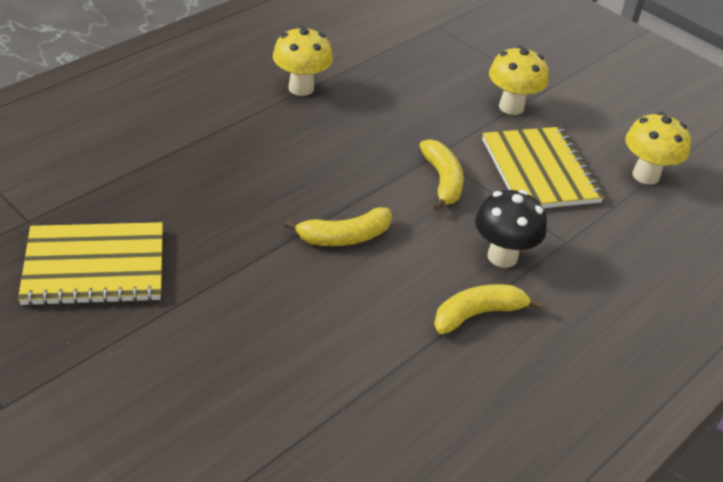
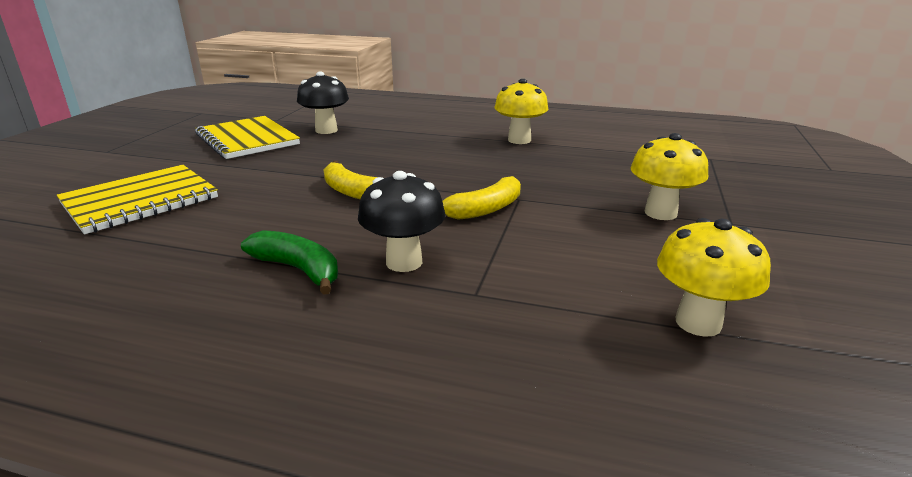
camera: 65 degrees right, 15 degrees down
(127, 195) = (326, 130): none -> black mushroom
(478, 314) = (298, 269): yellow banana -> green banana
(539, 171) = (580, 250): yellow notebook -> yellow notebook (140, 201)

